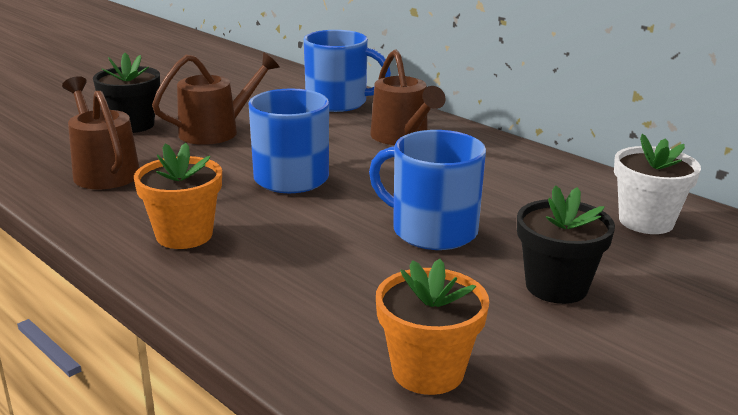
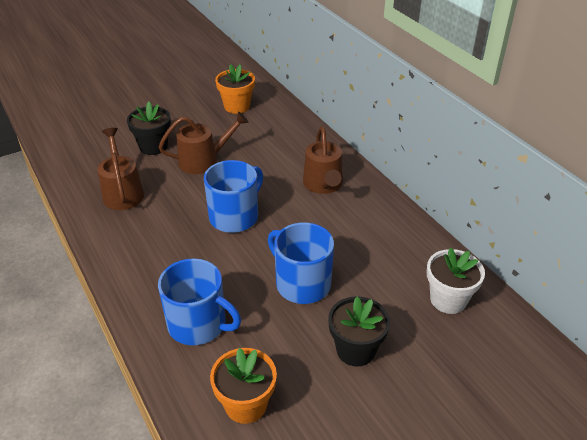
camera: 15 degrees right, 15 degrees up
(184, 235) = (151, 262): orange flower pot -> orange flower pot (237, 106)
(338, 102) = (295, 139): blue mug -> blue mug (198, 324)

